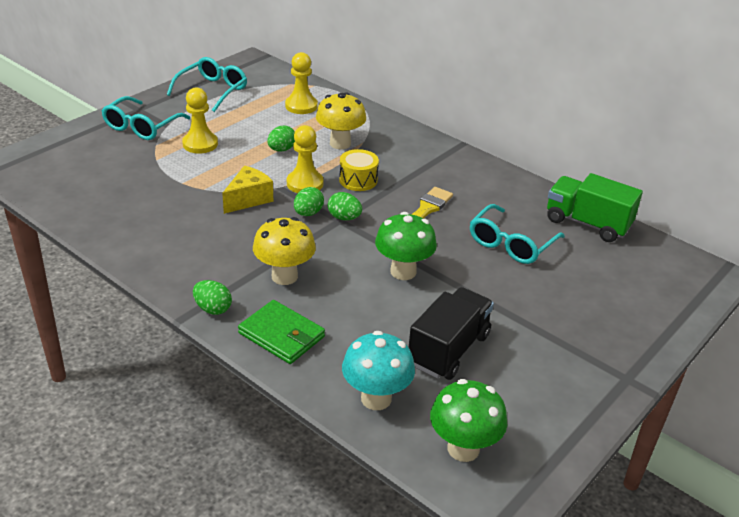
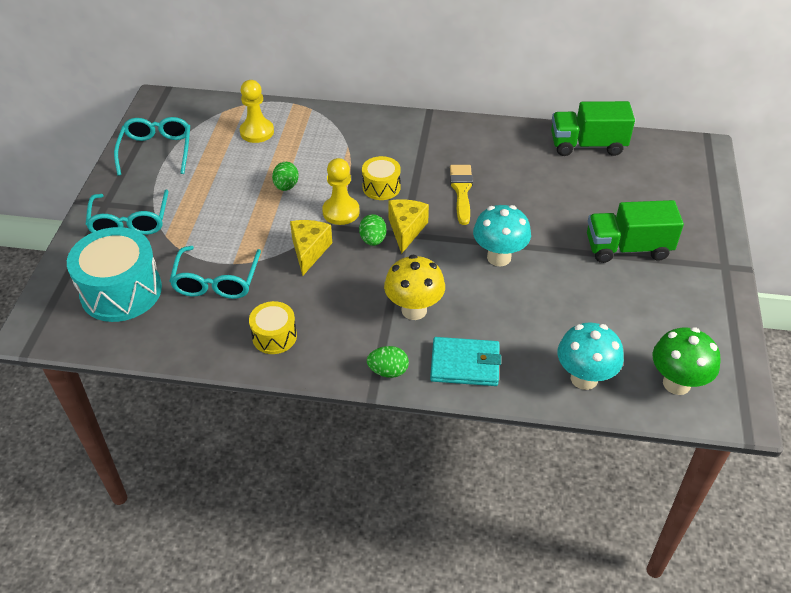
camera: 30 degrees left, 10 degrees up
(84, 166) = (121, 291): none -> turquoise drum
(155, 244) = (274, 336): none -> yellow drum
(200, 144) = (206, 215): yellow pawn -> none
(281, 335) = (465, 364): green wallet -> turquoise wallet
(340, 143) = (330, 157): yellow mushroom -> none
(344, 218) = (406, 230): green egg -> yellow cheese
(403, 272) = (499, 257): green mushroom -> turquoise mushroom
(448, 349) = (594, 308): black truck -> none
(511, 244) = (552, 191): turquoise glasses -> turquoise glasses (216, 281)
(537, 318) = (627, 248): none -> green truck

